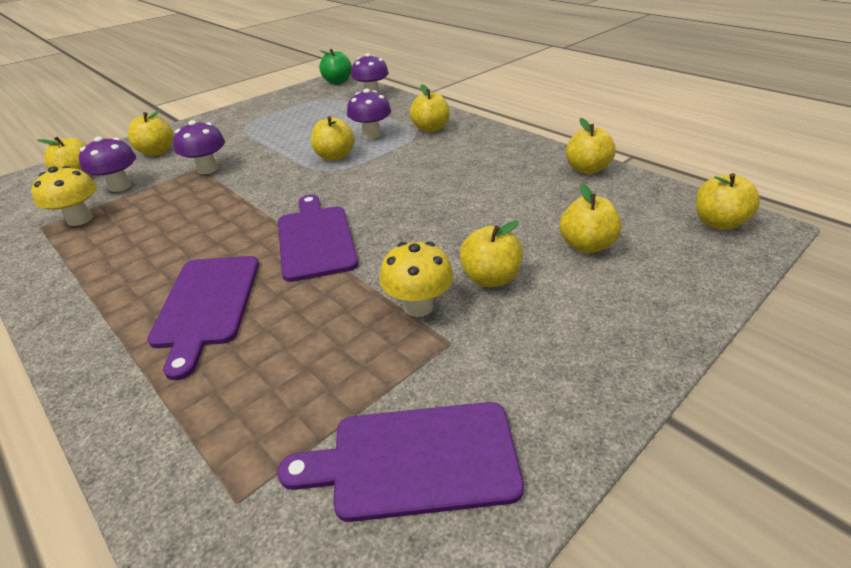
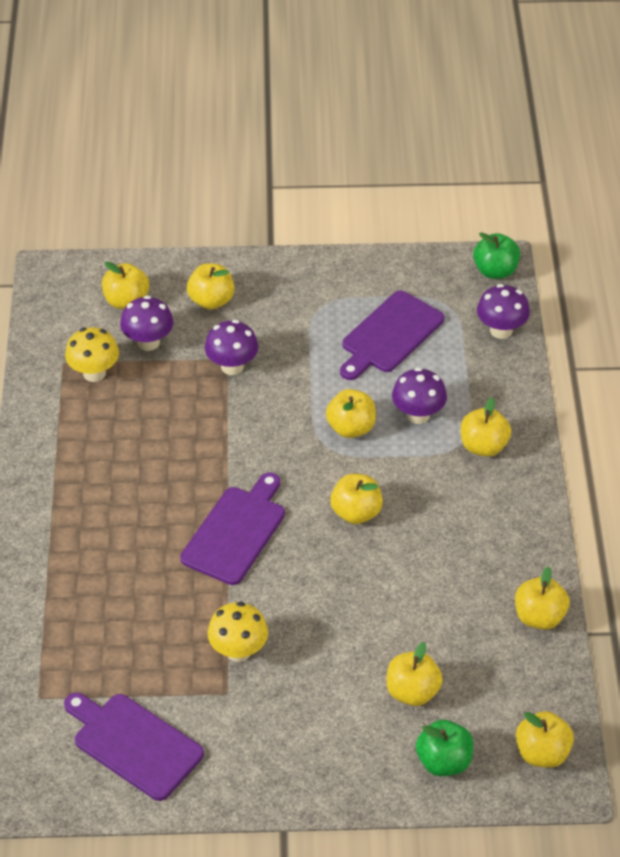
camera: 40 degrees right, 10 degrees up
(206, 305) = (116, 545): purple cutting board -> purple cutting board (390, 335)
(490, 278) = (309, 665): yellow apple -> yellow apple (356, 512)
(679, 268) = (443, 761): none -> green apple

